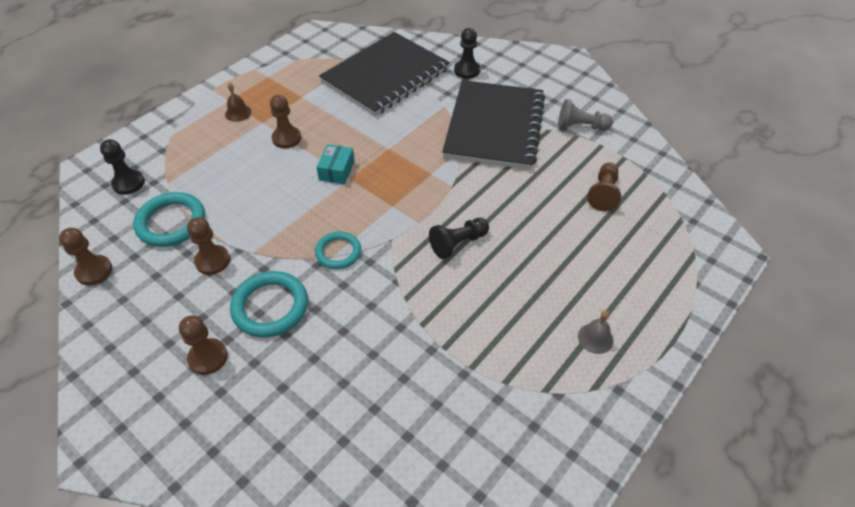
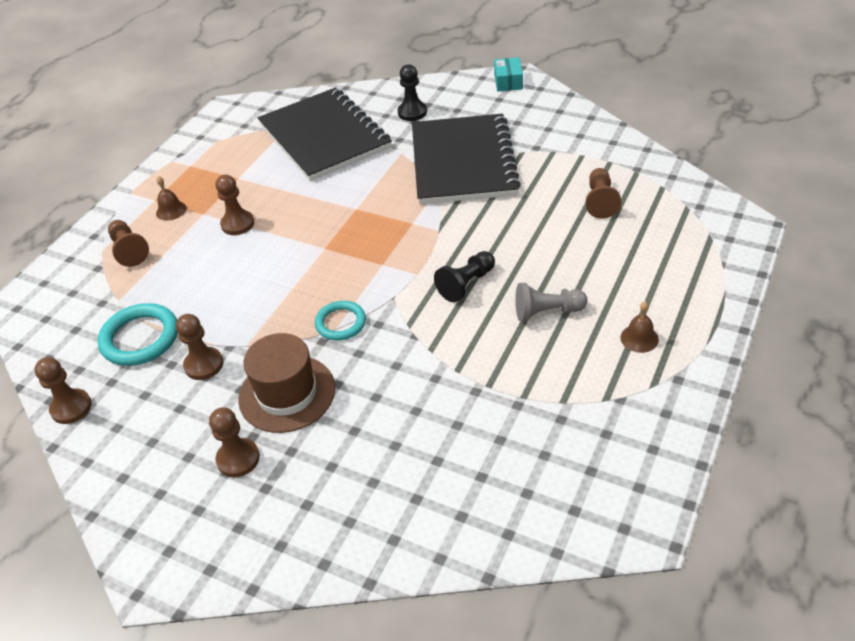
camera: 10 degrees left, 5 degrees down
(128, 183) = (73, 310): black pawn -> none
(192, 140) = (129, 250): none -> brown pawn
(270, 307) = (287, 393): turquoise ring -> brown hat
(336, 170) = (307, 243): turquoise box -> turquoise box (508, 82)
(385, 76) = (324, 137): black notebook -> black notebook turned 60 degrees counterclockwise
(580, 126) = (554, 142): grey pawn -> grey pawn (547, 312)
(595, 338) = (639, 338): grey bell -> brown bell

